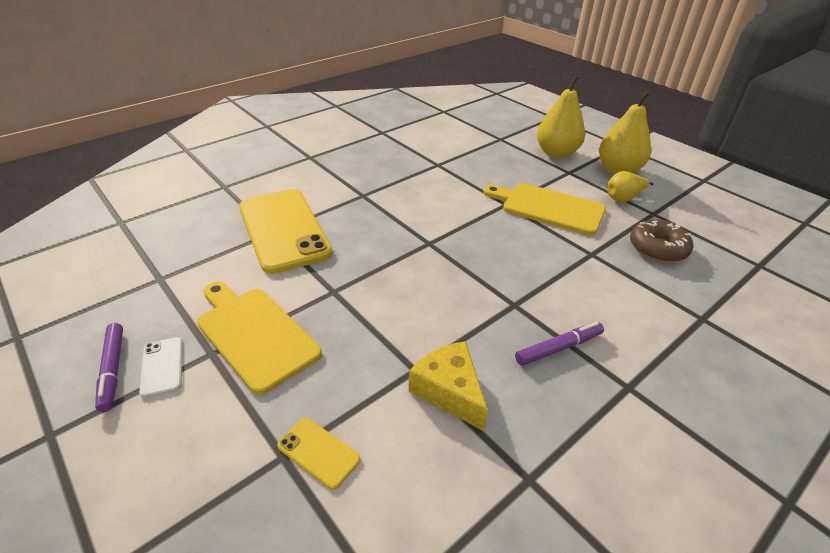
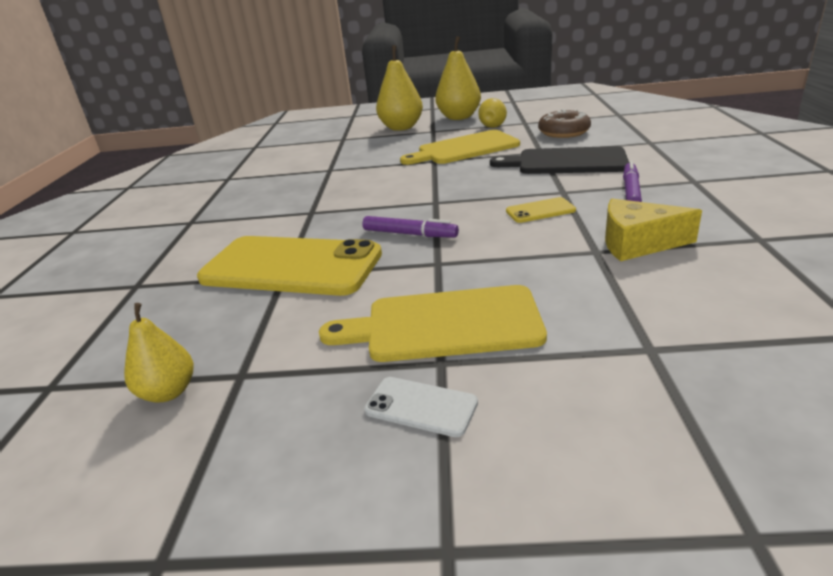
camera: 45 degrees left, 10 degrees down
(113, 370) = (376, 454): purple marker -> purple marker (410, 234)
(133, 263) = (168, 392): none -> yellow pear
(318, 452) = (660, 326): yellow phone -> yellow phone (540, 211)
(583, 280) = (566, 162): none -> black cutting board

